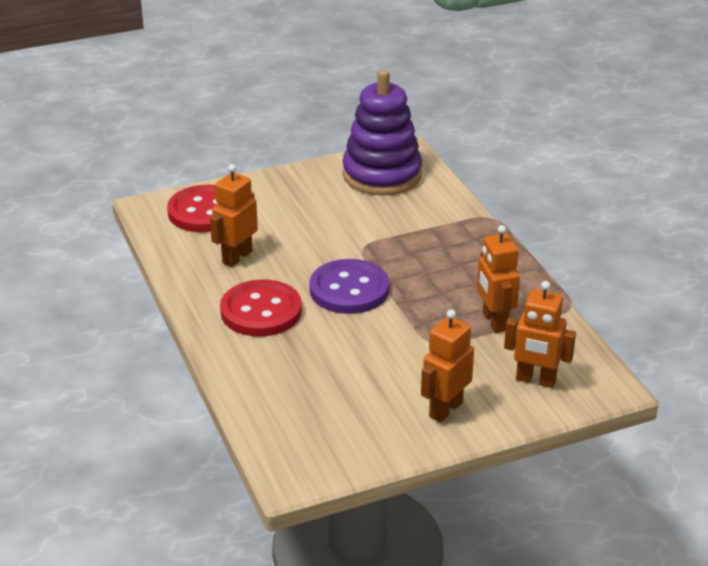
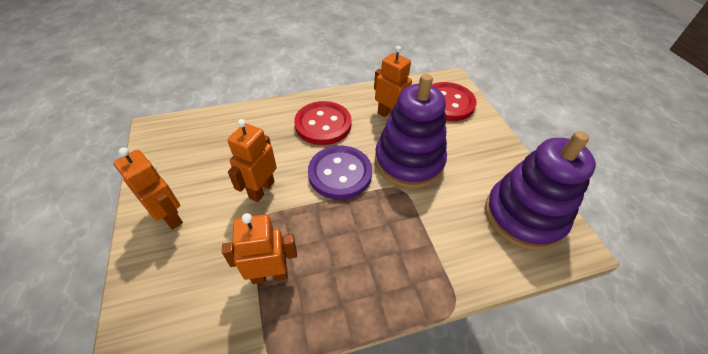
camera: 95 degrees right, 15 degrees up
(319, 241) = (408, 161): none -> purple stacking toy
(535, 380) = (172, 294): orange robot -> orange robot (261, 189)

